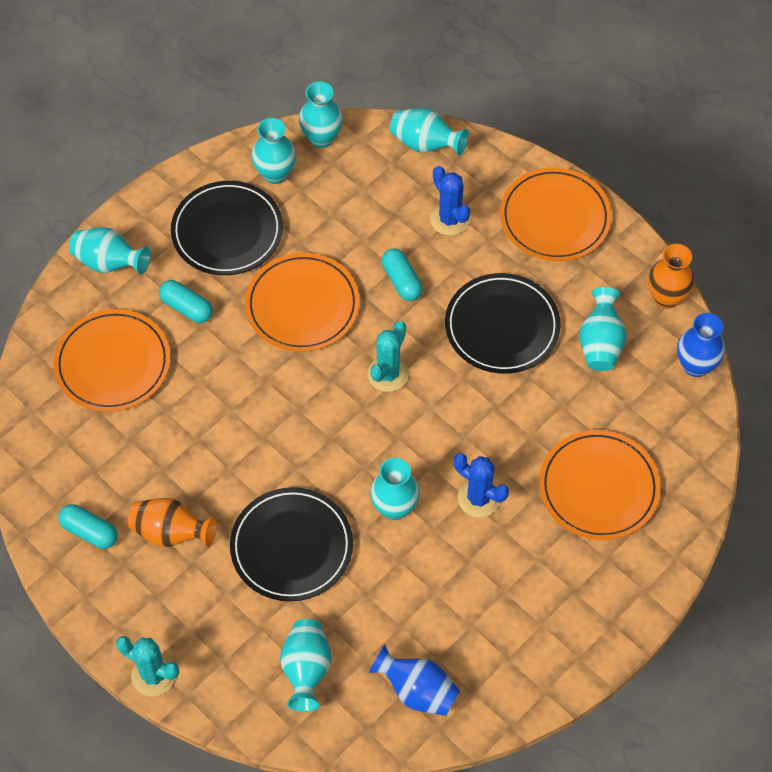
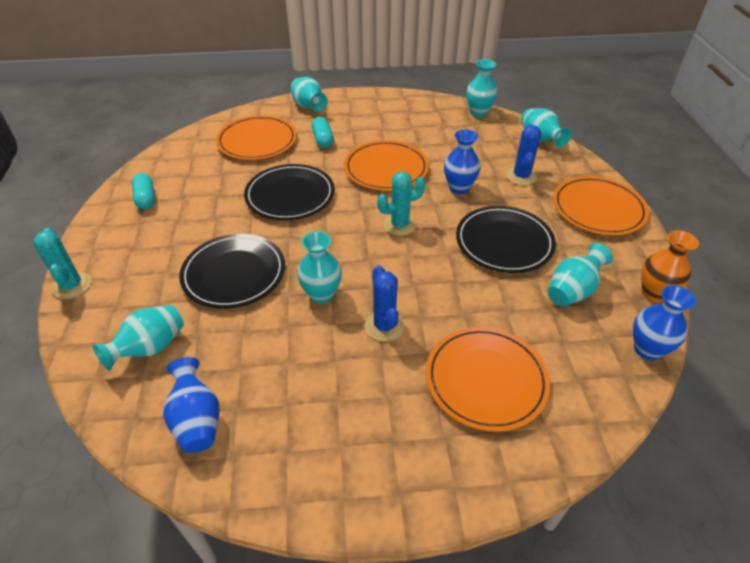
camera: 40 degrees right, 15 degrees down
(171, 532) = (182, 224): orange vase -> none
(227, 231) = (382, 122): black plate -> black plate (290, 195)
(275, 174) = (436, 114): turquoise vase -> none
(401, 281) = (459, 188): turquoise capsule -> blue vase

